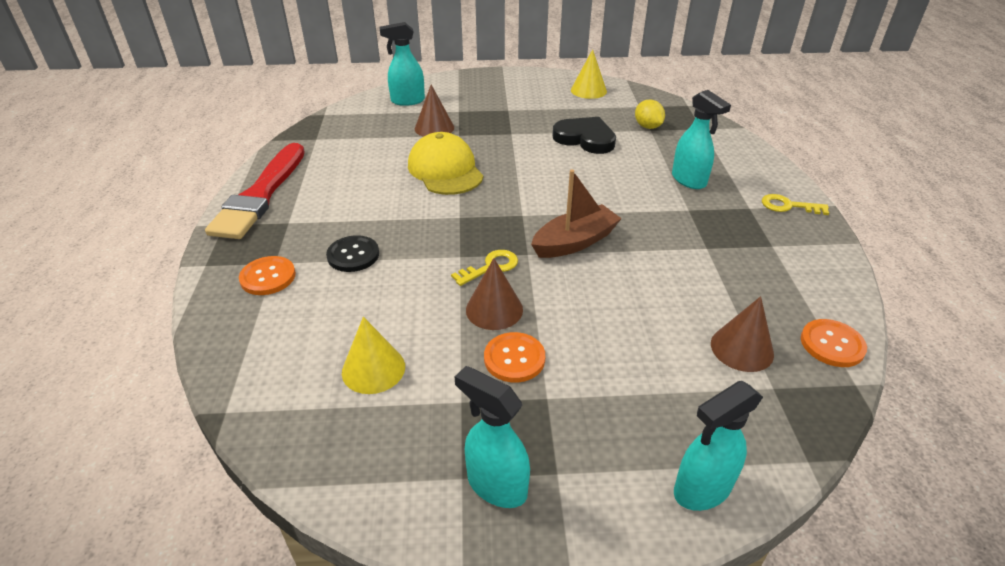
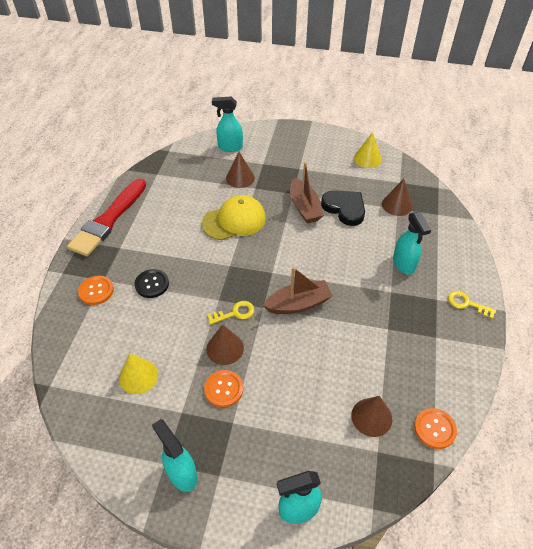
camera: 15 degrees right, 10 degrees up
(445, 170) = (234, 220): yellow cap -> yellow cap turned 75 degrees clockwise
(533, 145) = (304, 207): none -> brown boat
(647, 127) = (397, 205): yellow lemon -> brown cone

